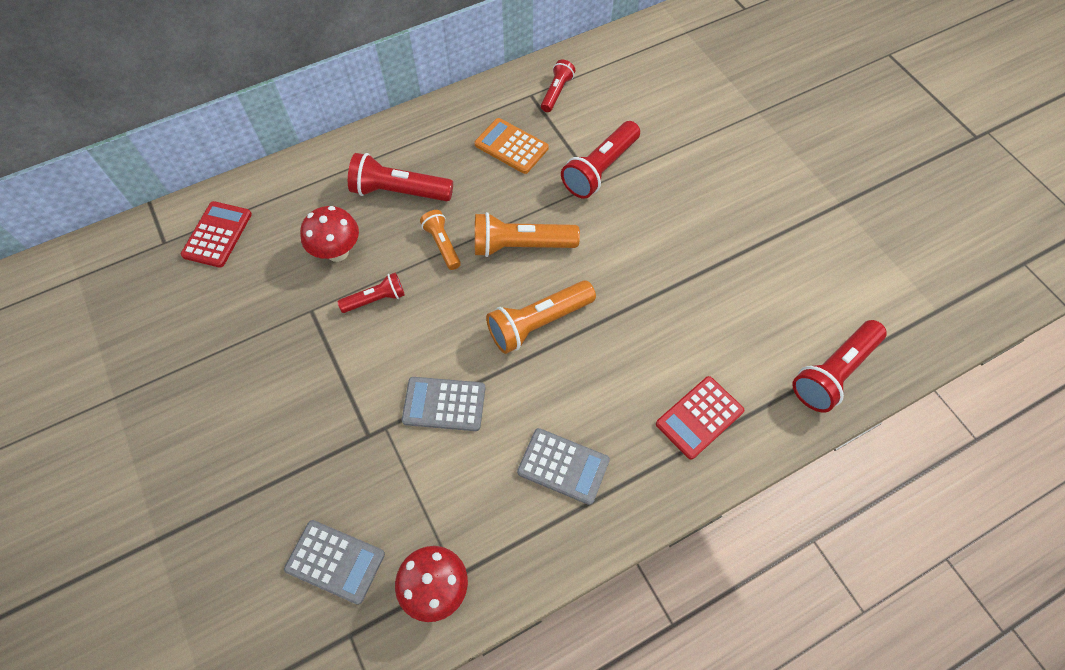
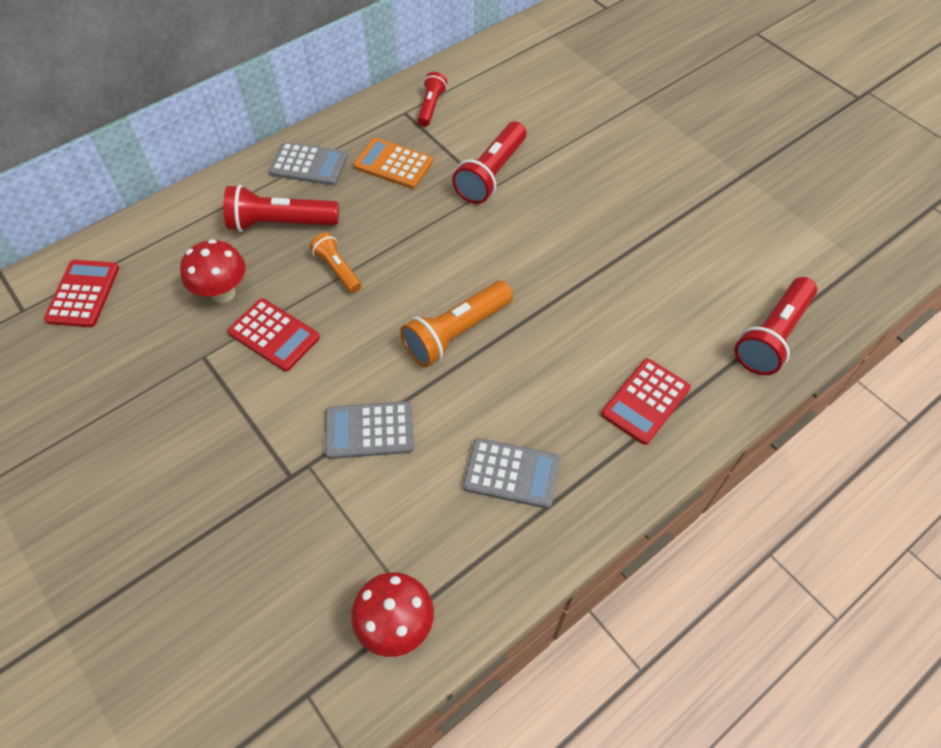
camera: 10 degrees left, 5 degrees down
(335, 561) = (276, 617): grey calculator -> grey calculator (309, 164)
(376, 299) = (274, 335): red flashlight -> red calculator
(521, 245) = (422, 259): orange flashlight -> none

